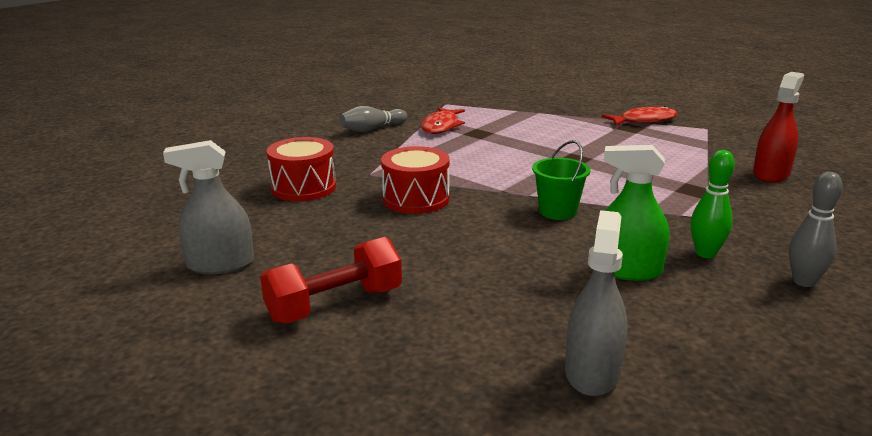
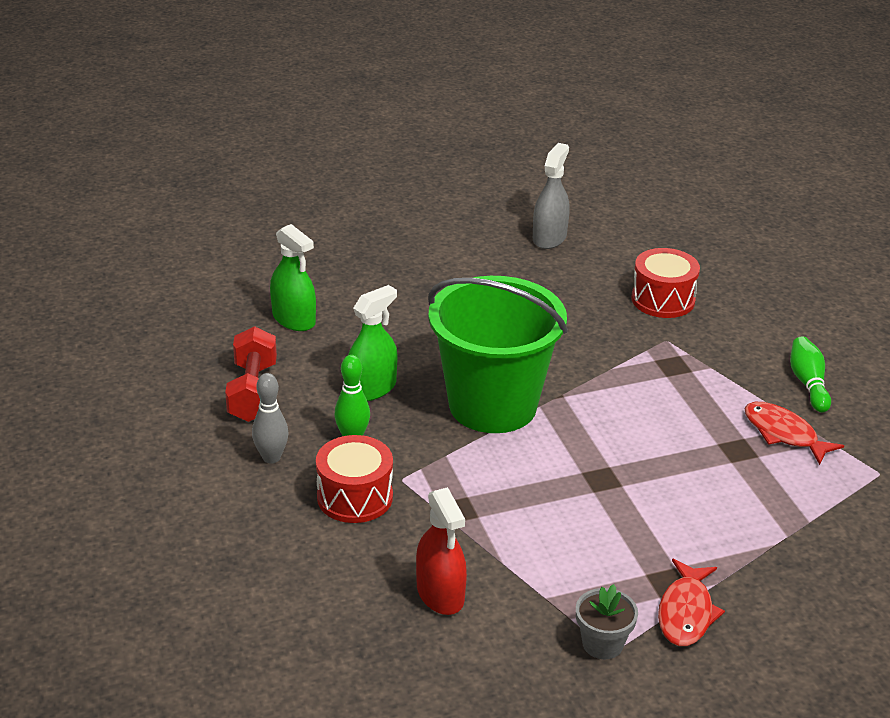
camera: 120 degrees right, 10 degrees up
(335, 304) = (453, 263): red dumbbell -> red dumbbell (253, 392)
(372, 129) = (808, 383): grey bowling pin -> green bowling pin
(416, 199) = (587, 345): red drum -> red drum (355, 497)
(557, 211) = (493, 405): green bucket -> green bucket, size x2.36
(592, 372) = (294, 319): grey spray bottle -> green spray bottle
(707, 131) = (602, 644): none -> grey flower pot

